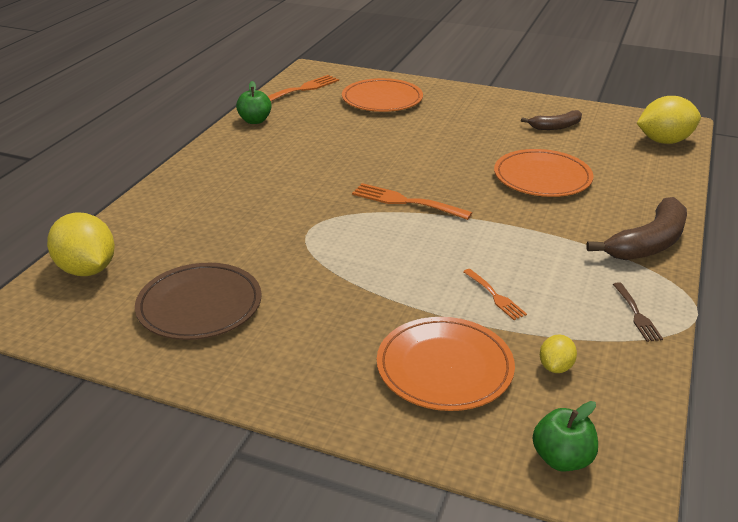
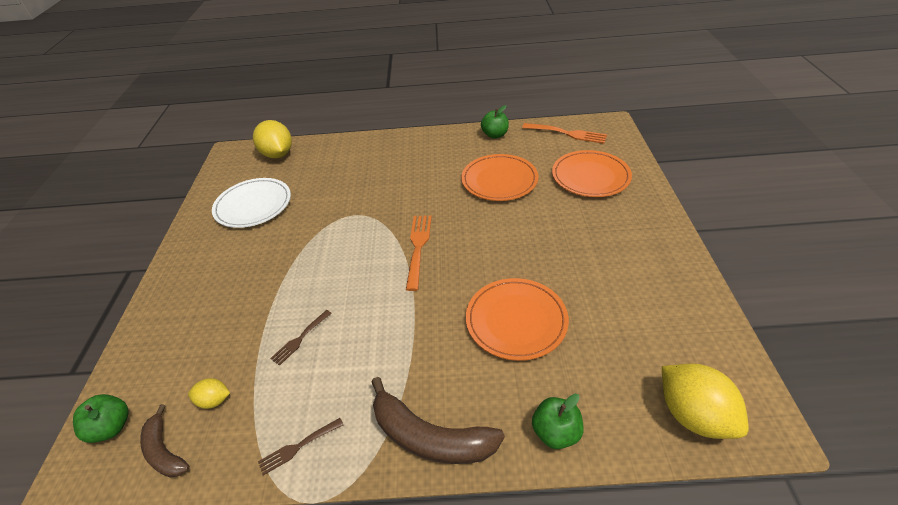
camera: 70 degrees right, 10 degrees up
(87, 269) = (277, 154): yellow lemon -> yellow lemon turned 60 degrees counterclockwise
(199, 305) = (253, 205): brown plate -> white plate
(444, 367) = (206, 334): orange plate -> orange plate (499, 180)
(495, 296) = (300, 338): orange fork -> brown fork
(555, 126) = (641, 304): brown banana -> brown banana (164, 451)
(662, 190) = (556, 432): none -> green apple

